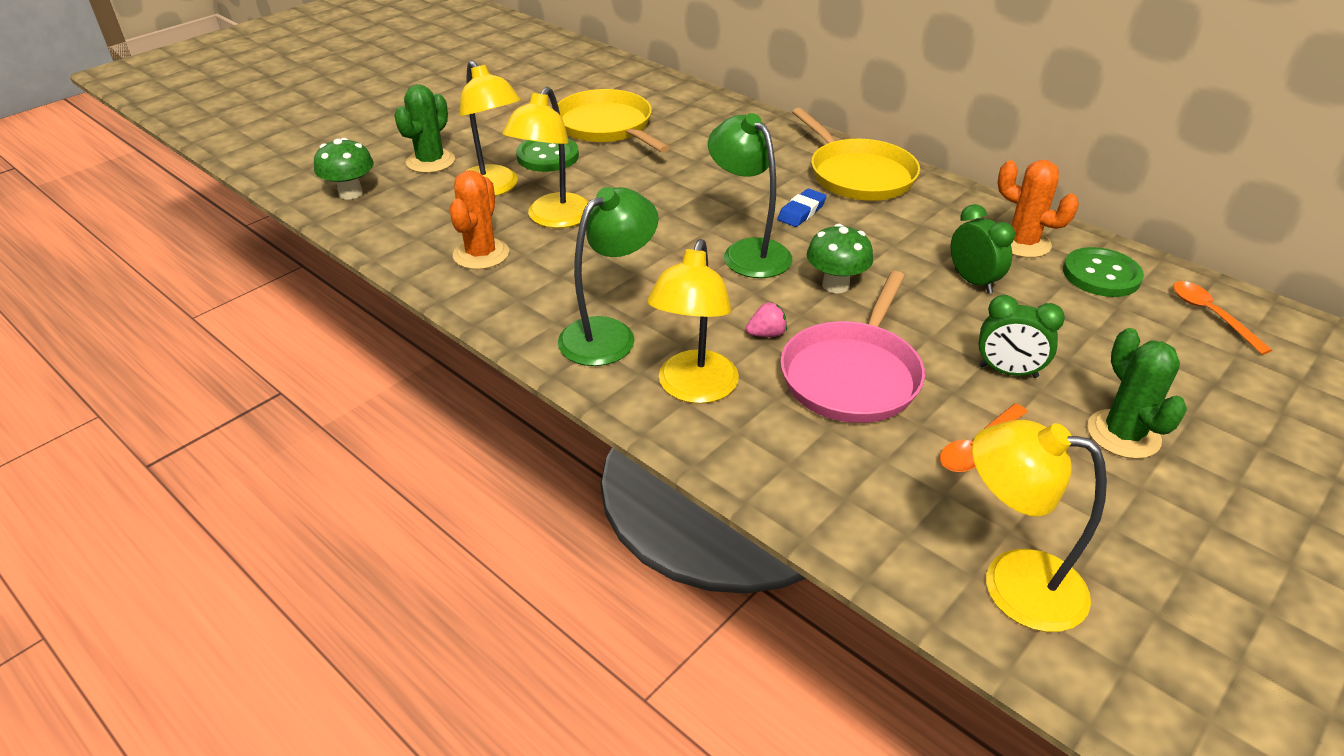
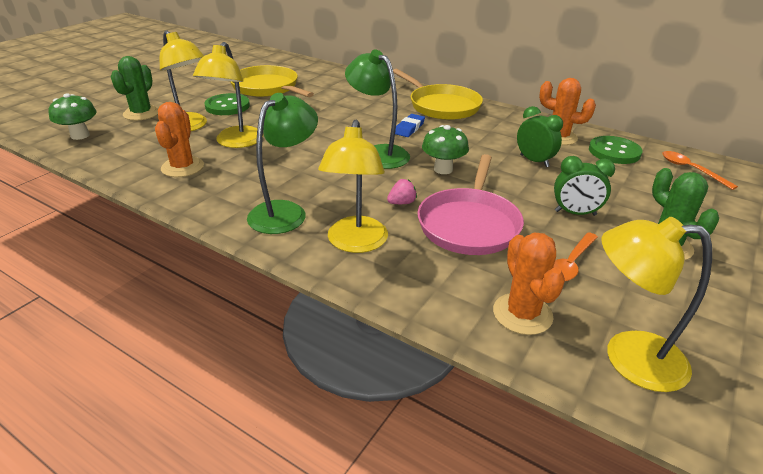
camera: 10 degrees left, 5 degrees down
(890, 510) = (522, 314): none -> orange cactus

